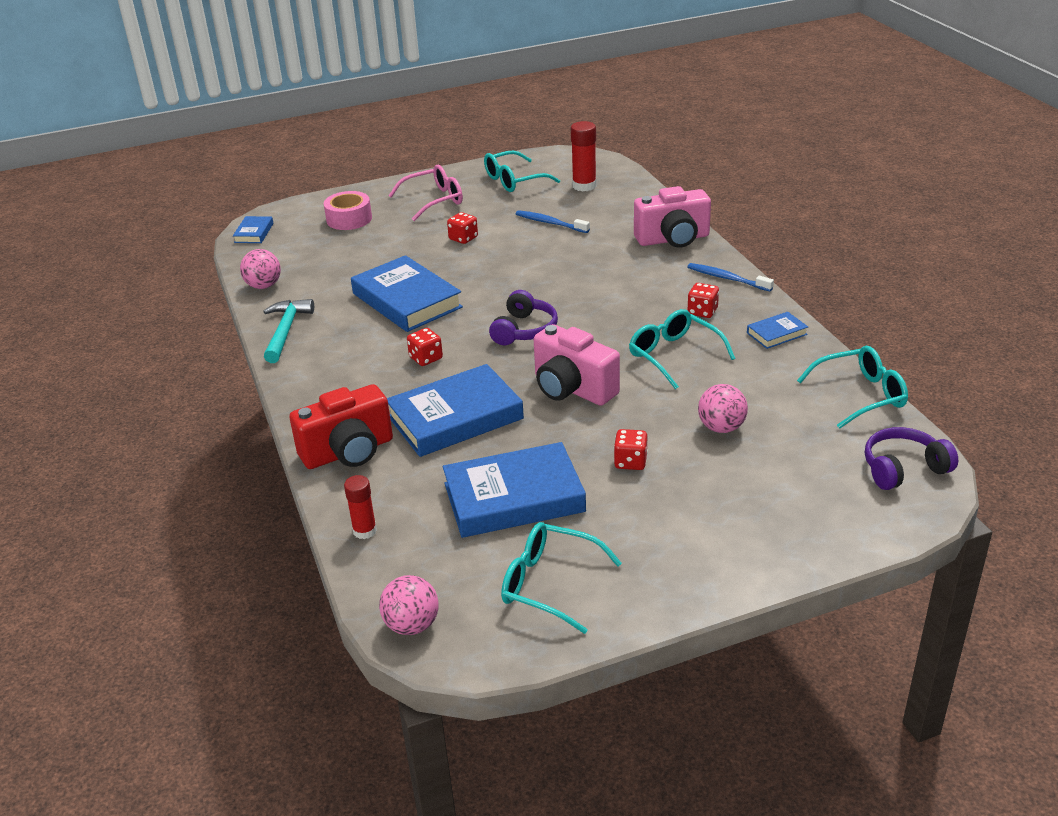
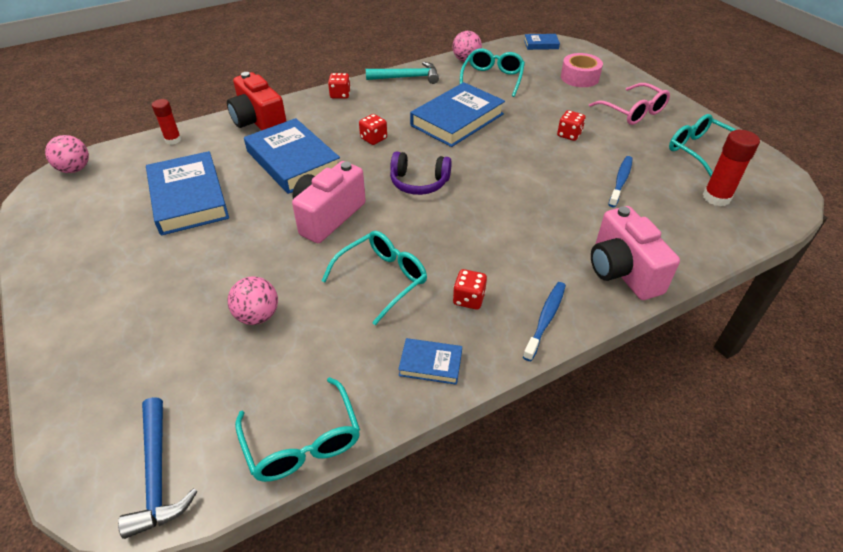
camera: 80 degrees right, 10 degrees up
(549, 584) = (87, 223): turquoise glasses -> turquoise glasses (492, 78)
(630, 462) = (218, 257): red dice -> red dice (340, 95)
(776, 333) = (430, 364): blue book -> blue book turned 45 degrees counterclockwise
(903, 468) = (157, 474): purple headphones -> blue hammer

